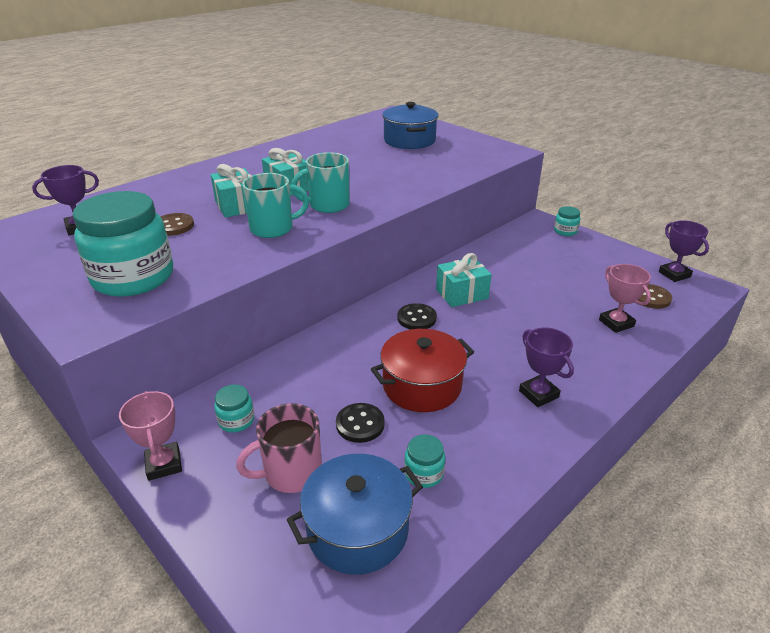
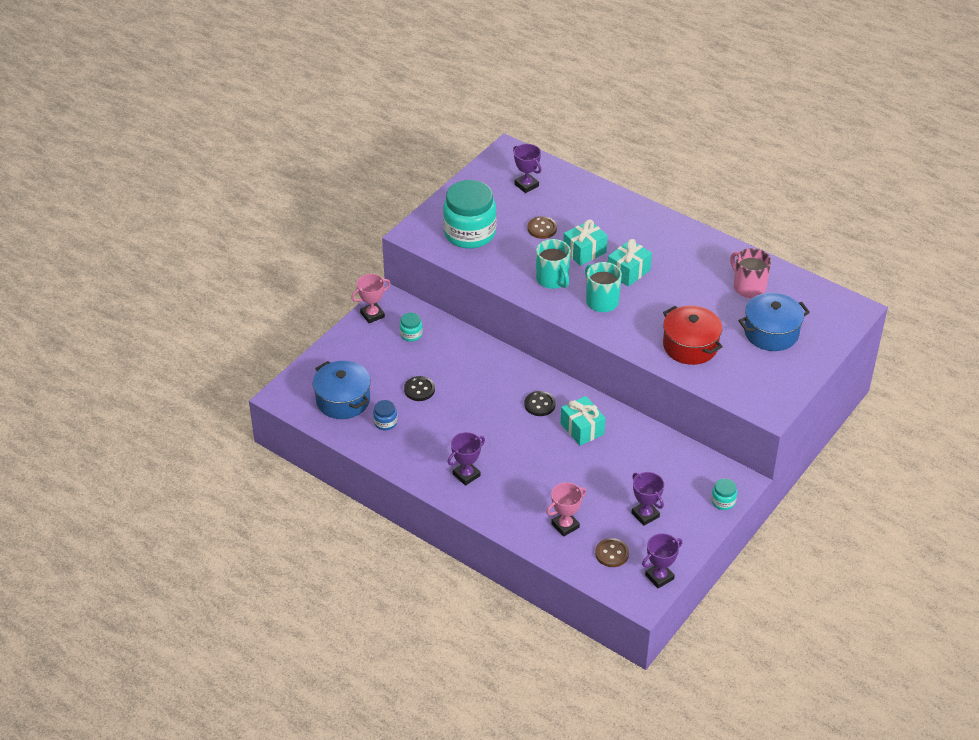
camera: 80 degrees right, 10 degrees up
(291, 473) = (376, 367): pink mug -> pink mug (748, 287)
(422, 386) = (461, 415): red pot -> red pot (690, 346)
(424, 473) = (385, 422): turquoise jar -> blue jar
(589, 272) = (645, 515): none -> purple trophy

